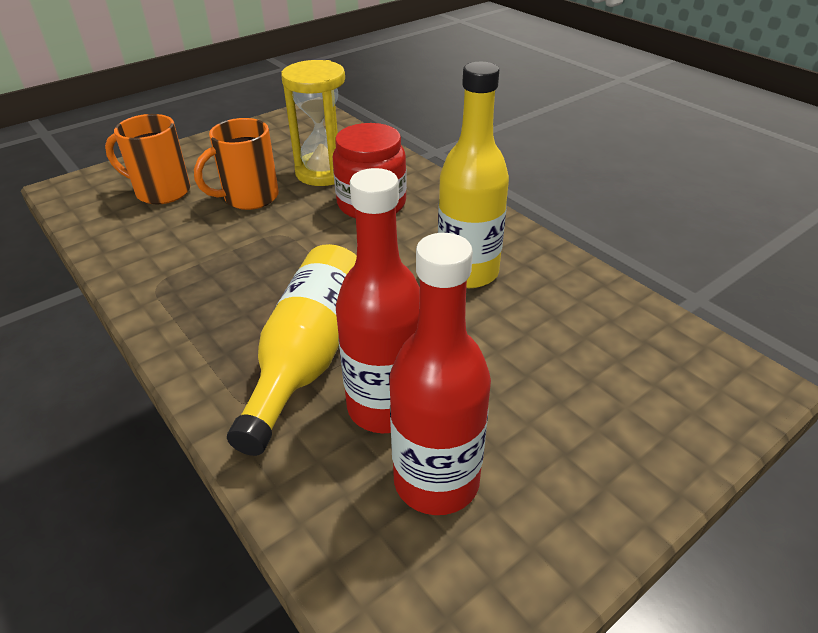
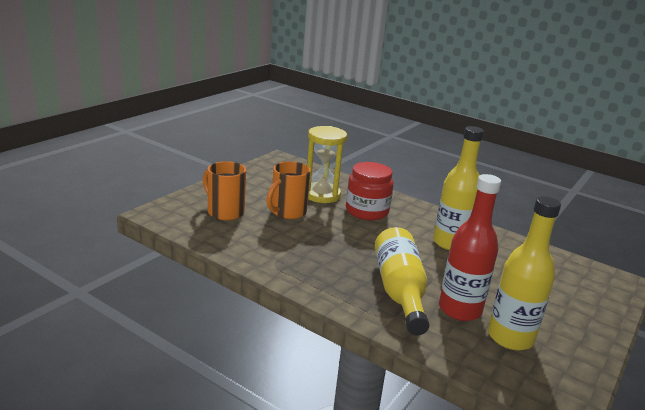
camera: 20 degrees left, 15 degrees down
(161, 191) = (224, 212): orange mug -> orange mug turned 45 degrees clockwise
(436, 481) = (510, 337): red bottle -> yellow bottle

